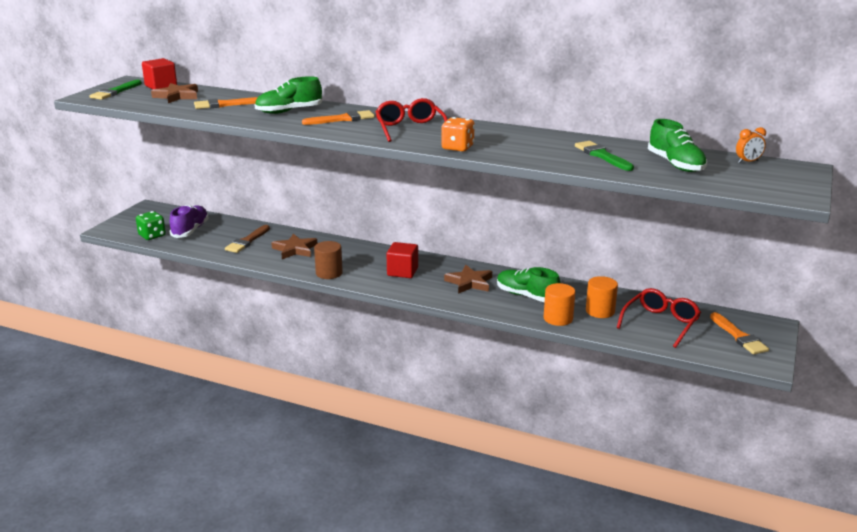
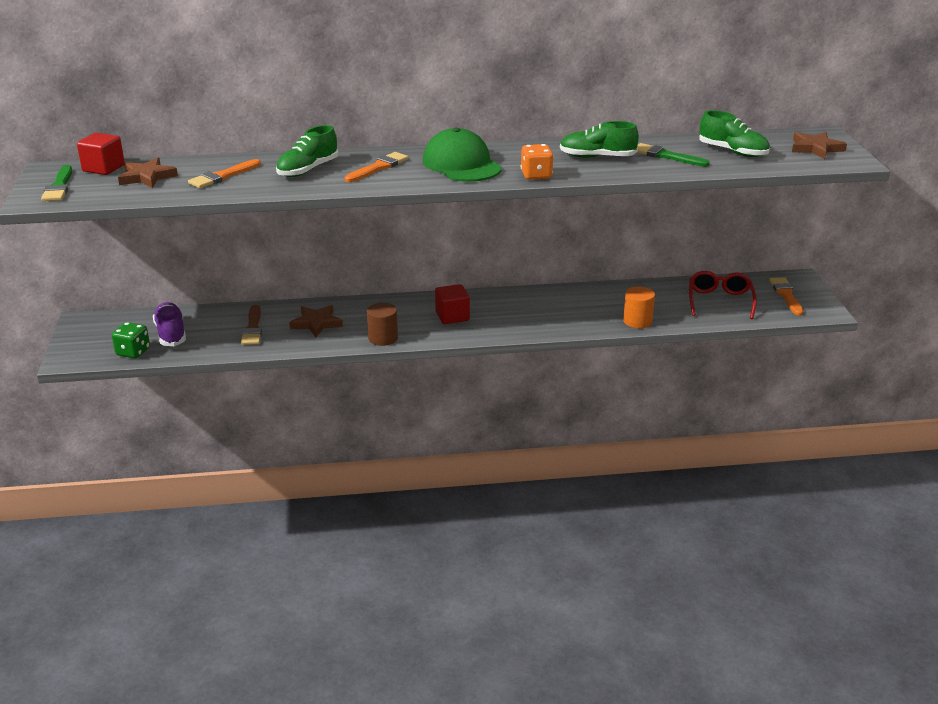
camera: 30 degrees left, 5 degrees up
(410, 129) = (461, 164): red glasses -> green cap
(469, 282) = (525, 309): brown star -> brown star (816, 148)
(526, 296) = (589, 308): green shoe -> green shoe (597, 157)
(600, 311) = (663, 304): orange cylinder -> none
(739, 336) = (786, 295): orange brush -> orange brush turned 135 degrees counterclockwise
(748, 162) = (780, 137): orange clock -> none

